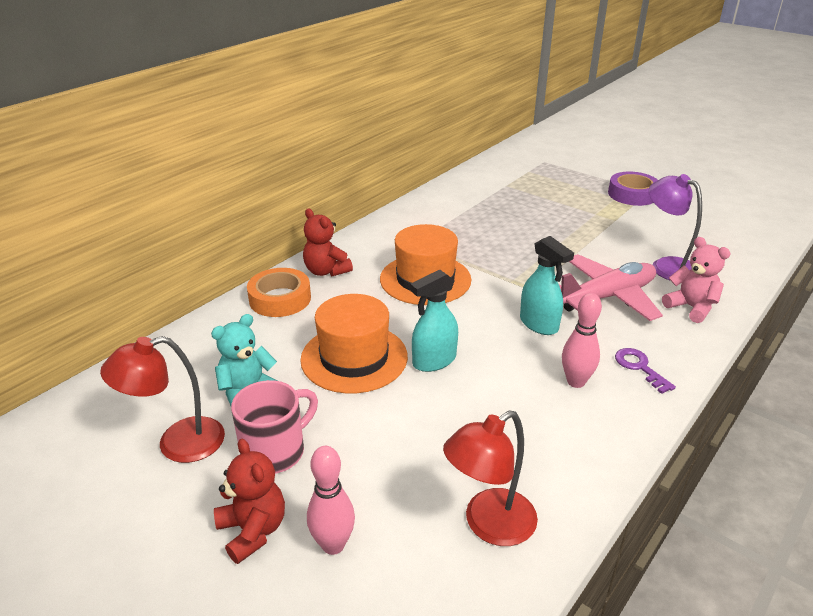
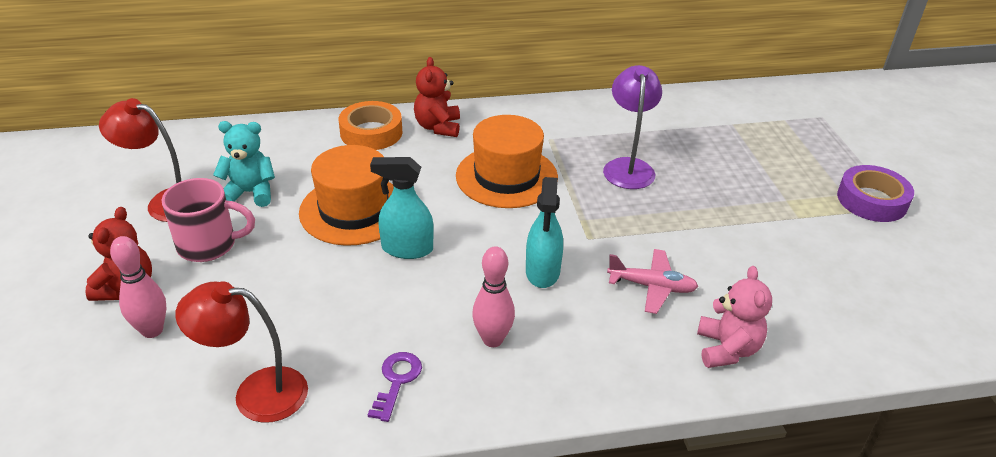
camera: 40 degrees right, 5 degrees up
(607, 297) = (651, 286): pink plane -> pink plane, size x0.59
(640, 368) = (571, 367): purple key -> purple key (396, 381)
(666, 266) = (775, 294): purple lamp -> purple lamp (628, 167)

